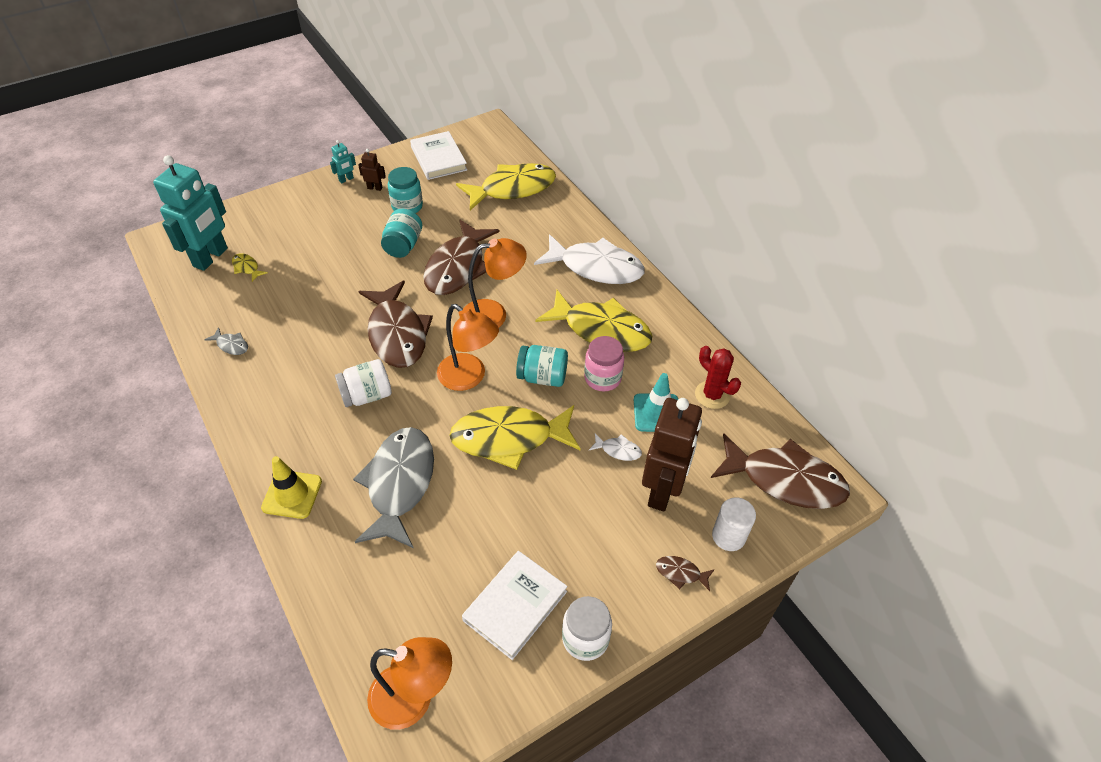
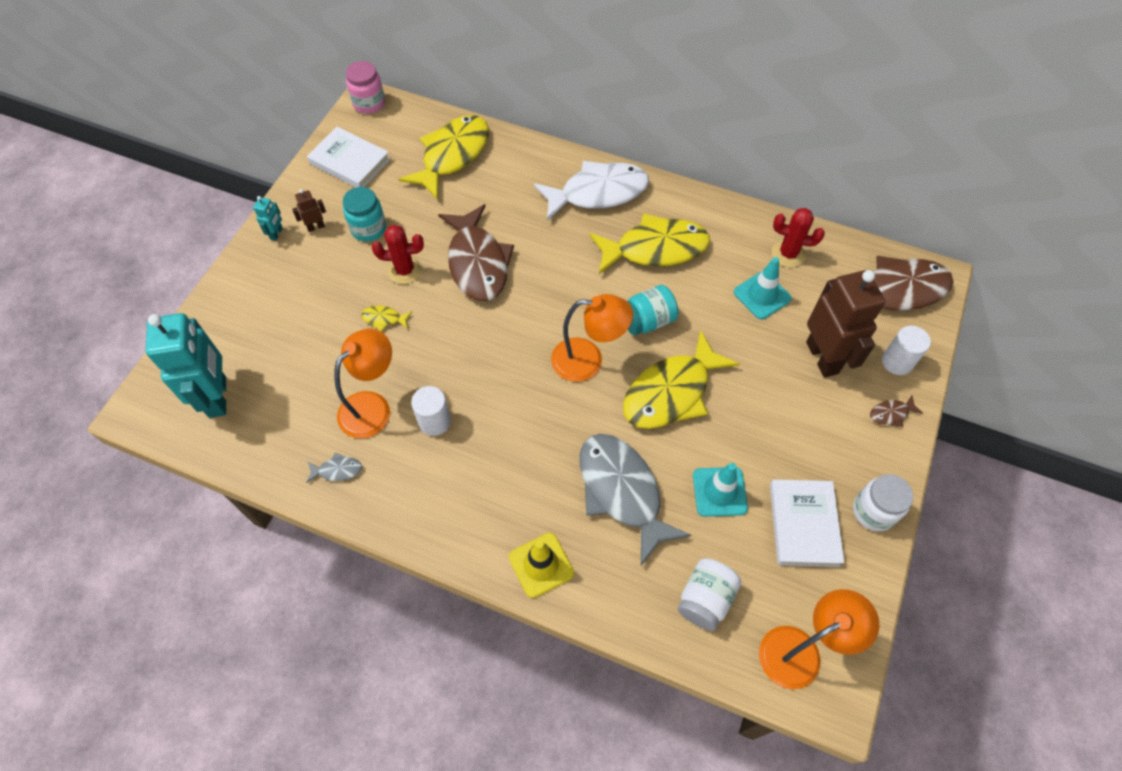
camera: 35 degrees left, 10 degrees up
(247, 268) = (269, 385): yellow fish -> yellow fish (384, 319)
(322, 353) = (434, 421): none -> white cylinder
(367, 395) = (516, 434): white jar -> white jar (705, 599)
(397, 334) = (485, 359): brown fish -> none
(403, 245) = (405, 270): turquoise jar -> red cactus
(472, 534) = (719, 492): none -> turquoise traffic cone
(494, 314) = (553, 288): orange lamp -> orange lamp (372, 406)
(602, 378) = (695, 291): pink jar -> pink jar (369, 103)
(618, 450) = (762, 346): white fish -> none

